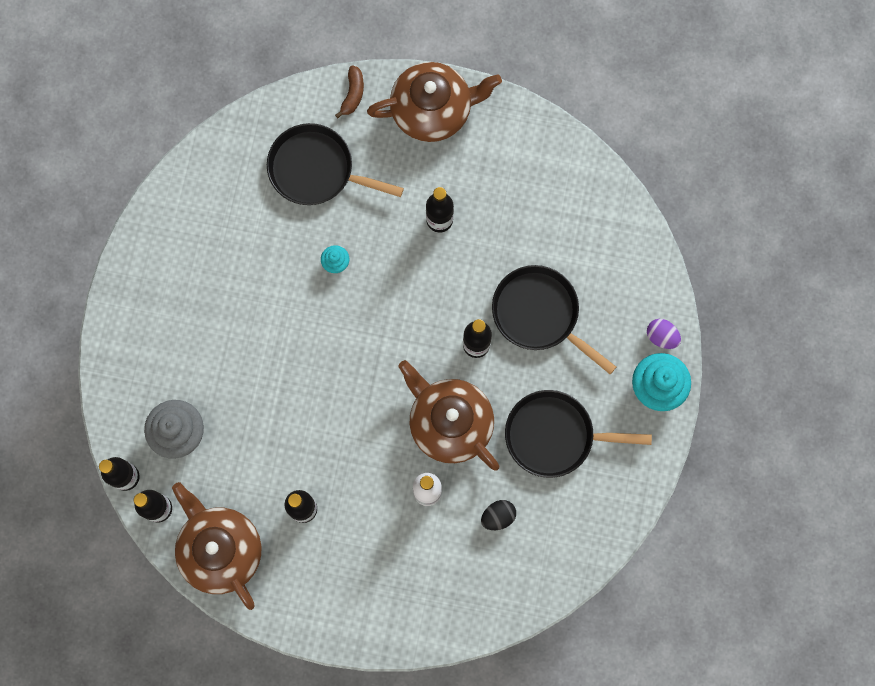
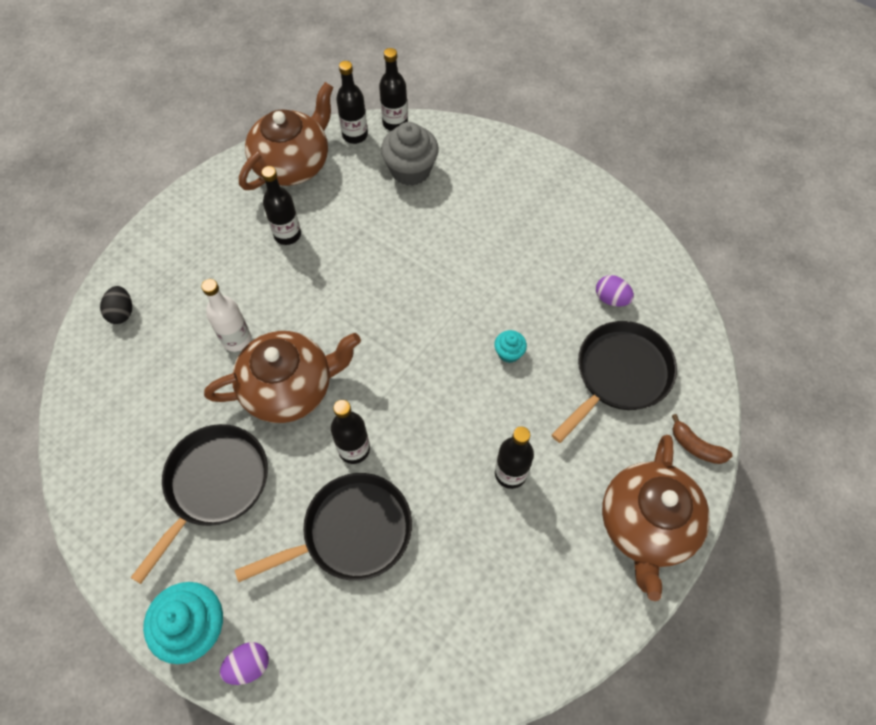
camera: 115 degrees right, 15 degrees down
(220, 549) = (293, 164): brown teapot -> brown teapot turned 45 degrees counterclockwise
(245, 200) = (611, 299): none -> purple egg
(498, 516) = (172, 392): black egg -> black egg (122, 312)

